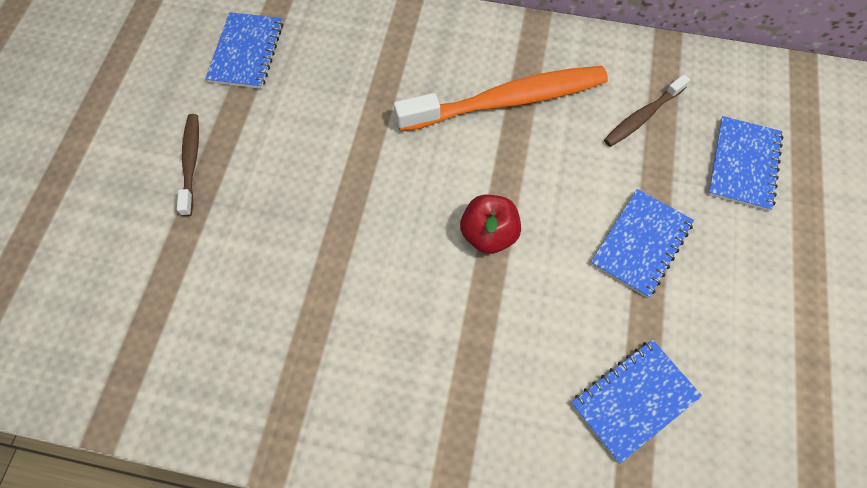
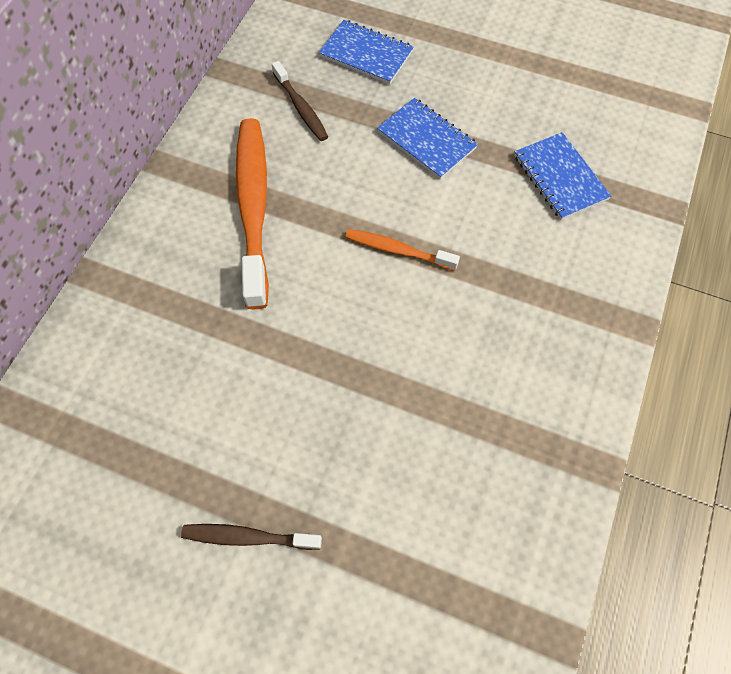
camera: 80 degrees left, 0 degrees up
(246, 52) = (103, 462): blue notebook -> none
(488, 234) = (397, 250): red apple -> orange toothbrush

